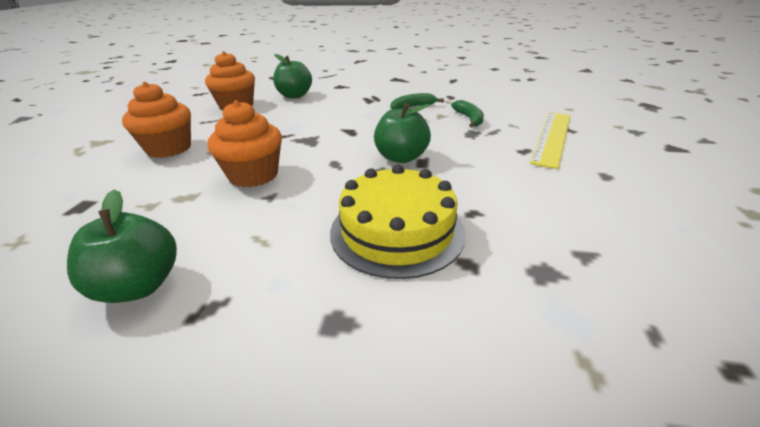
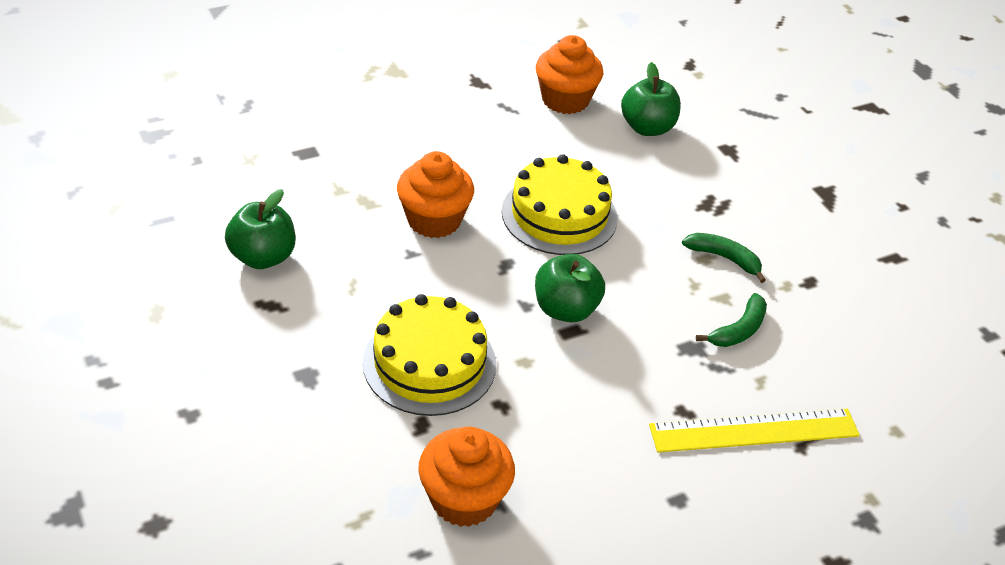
camera: 50 degrees right, 10 degrees up
(169, 148) = (427, 127): orange cupcake -> orange cupcake (464, 499)
(318, 134) = (559, 215): none -> yellow cake

